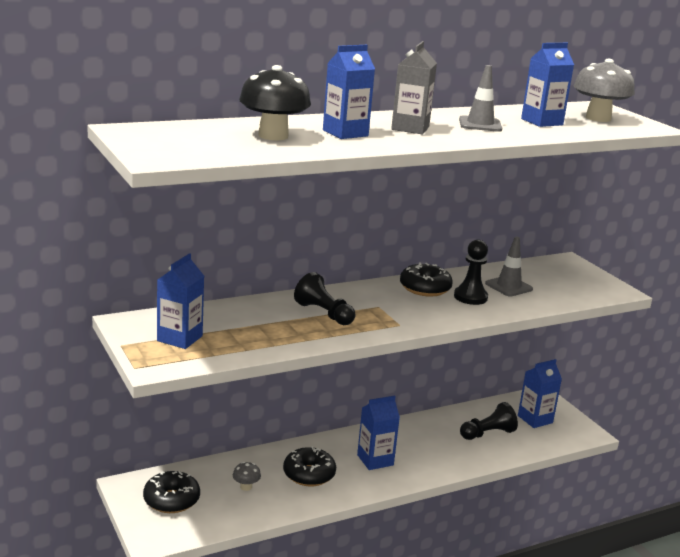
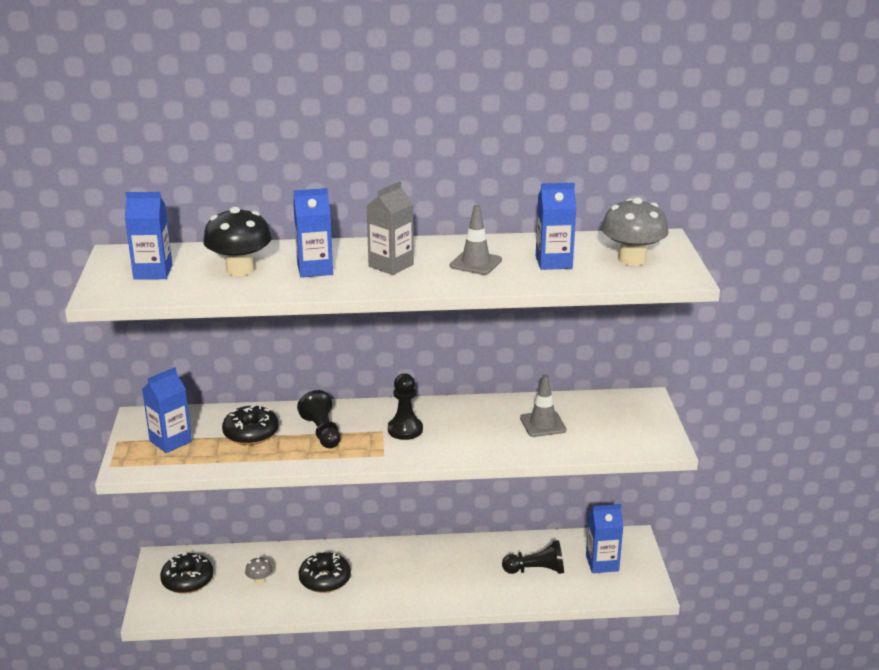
camera: 25 degrees right, 5 degrees up
(375, 460) = (398, 577): blue carton -> blue carton (153, 272)
(425, 288) = (450, 415): black donut -> black donut (251, 433)
(470, 297) = (488, 432): black pawn -> black pawn (405, 430)

